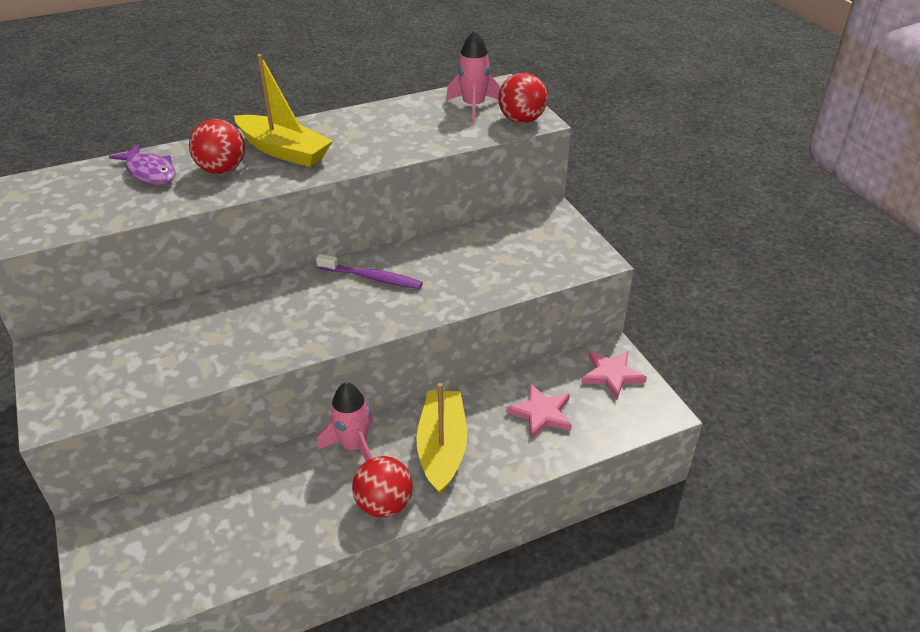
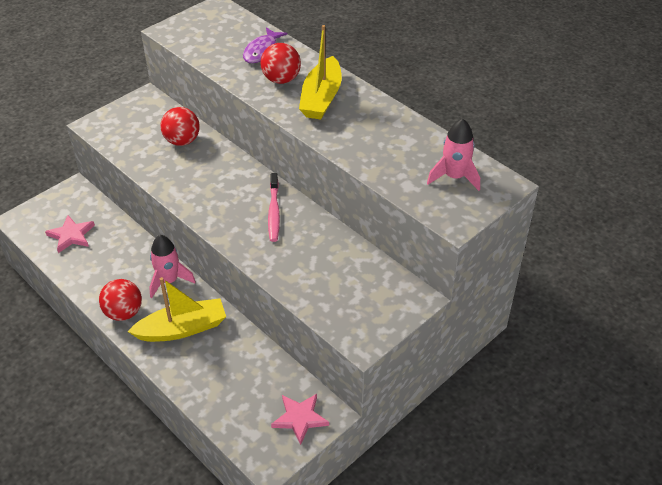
camera: 70 degrees right, 5 degrees up
(372, 278) = (274, 212): purple toothbrush -> pink toothbrush
(521, 120) = (449, 212): red ball -> red ball (182, 141)
(541, 414) = (237, 379): pink star -> pink star (71, 235)

